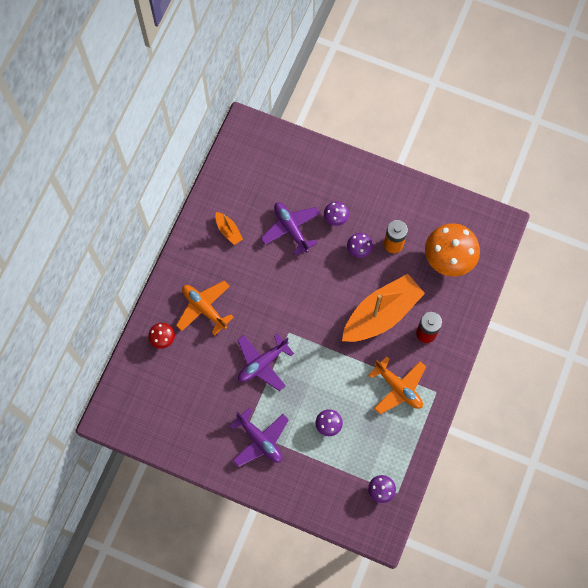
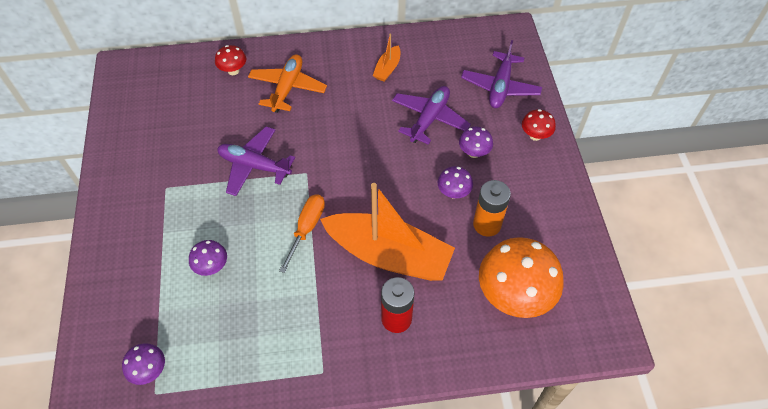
camera: 60 degrees right, 15 degrees down
(260, 440) = (159, 206): purple plane -> purple plane (500, 87)
(333, 353) = (306, 229): none -> orange screwdriver
(345, 172) = (535, 135): none -> red mushroom
(398, 388) = (302, 322): orange plane -> none

